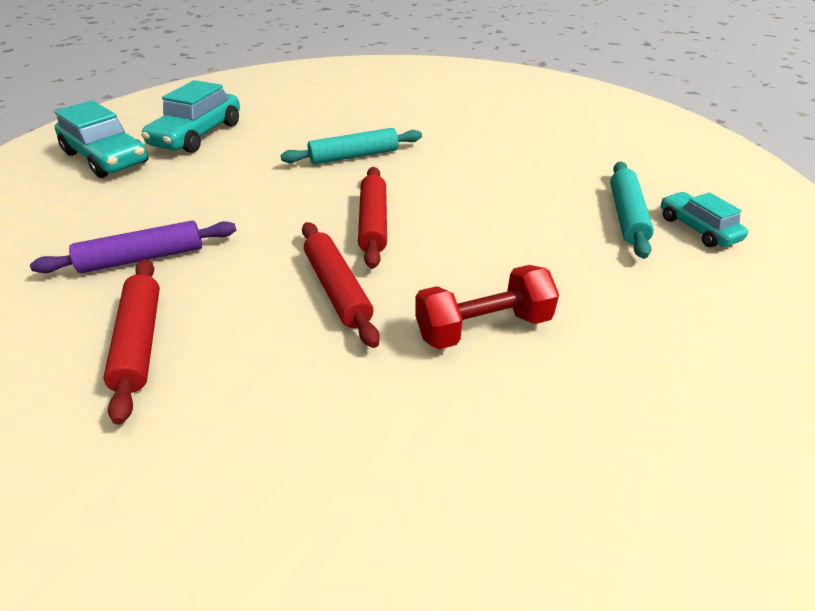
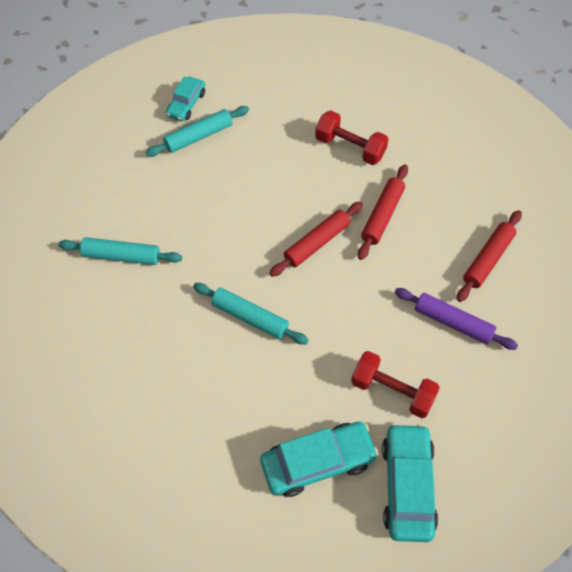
camera: 130 degrees left, 20 degrees up
(170, 187) = (392, 391): none -> red dumbbell
(502, 129) = (122, 256): none -> turquoise rolling pin

